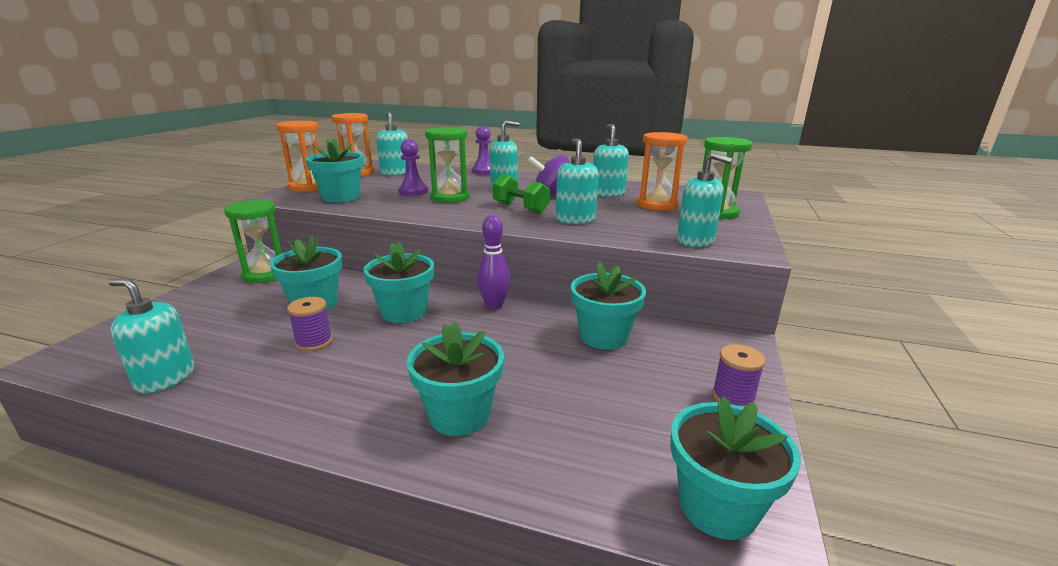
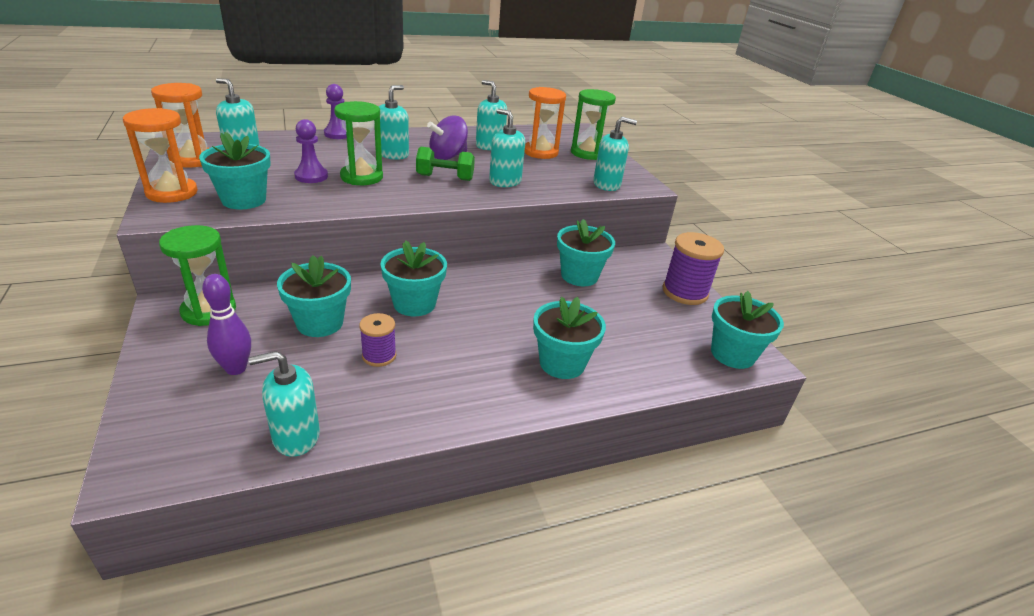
camera: 40 degrees left, 10 degrees up
(494, 306) = (478, 275): purple bowling pin -> purple bowling pin (236, 368)
(733, 397) = (685, 292): purple spool -> purple spool, size x1.70

